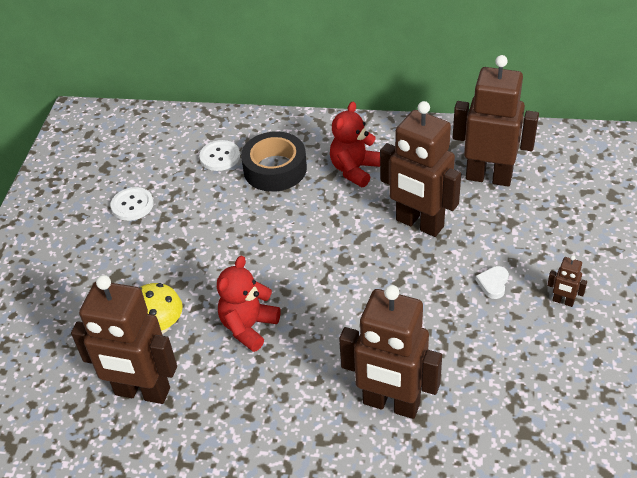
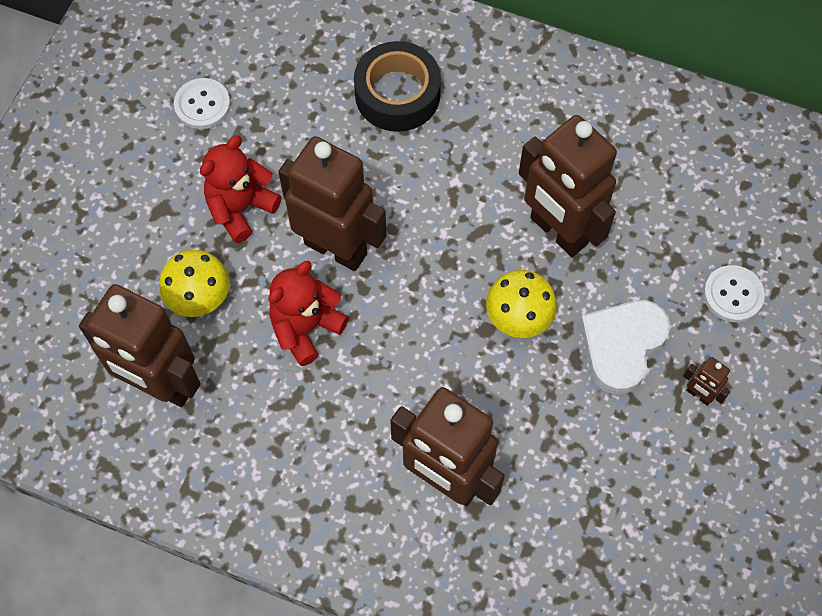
camera: 10 degrees right, 20 degrees up
(220, 157) = (331, 55): white button -> white button (733, 295)
(354, 170) = (500, 123): red teddy bear -> red teddy bear (241, 208)
(409, 283) = (518, 317): none -> yellow mushroom
(488, 177) = (671, 181): brown robot -> brown robot (336, 248)
(493, 283) = (622, 346): white heart -> white heart, size x2.10

